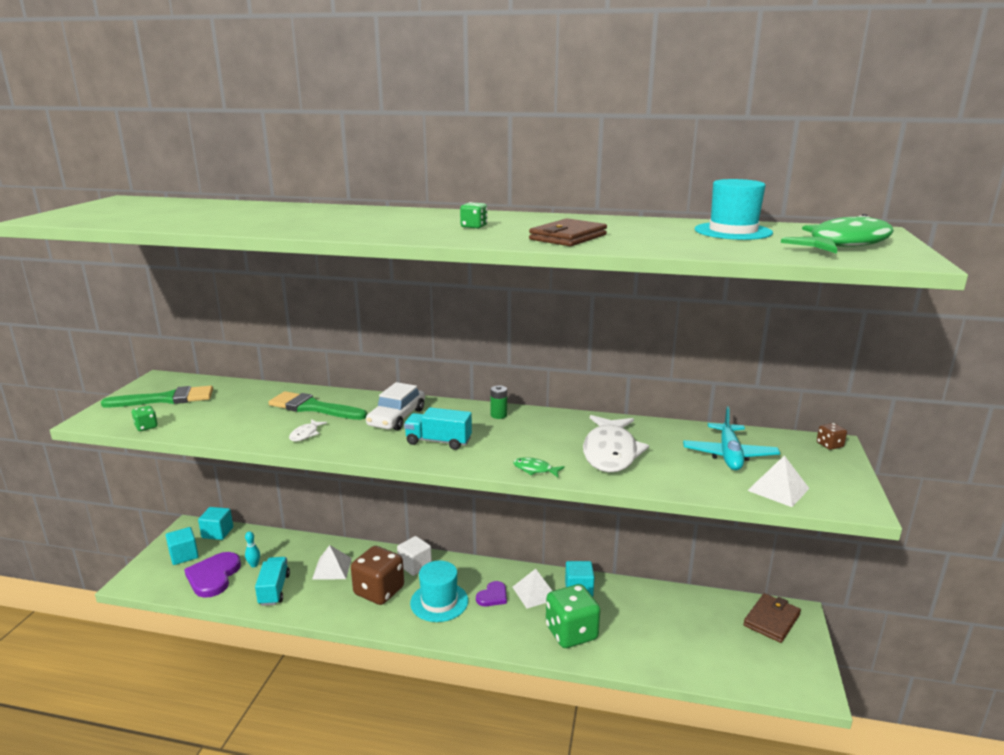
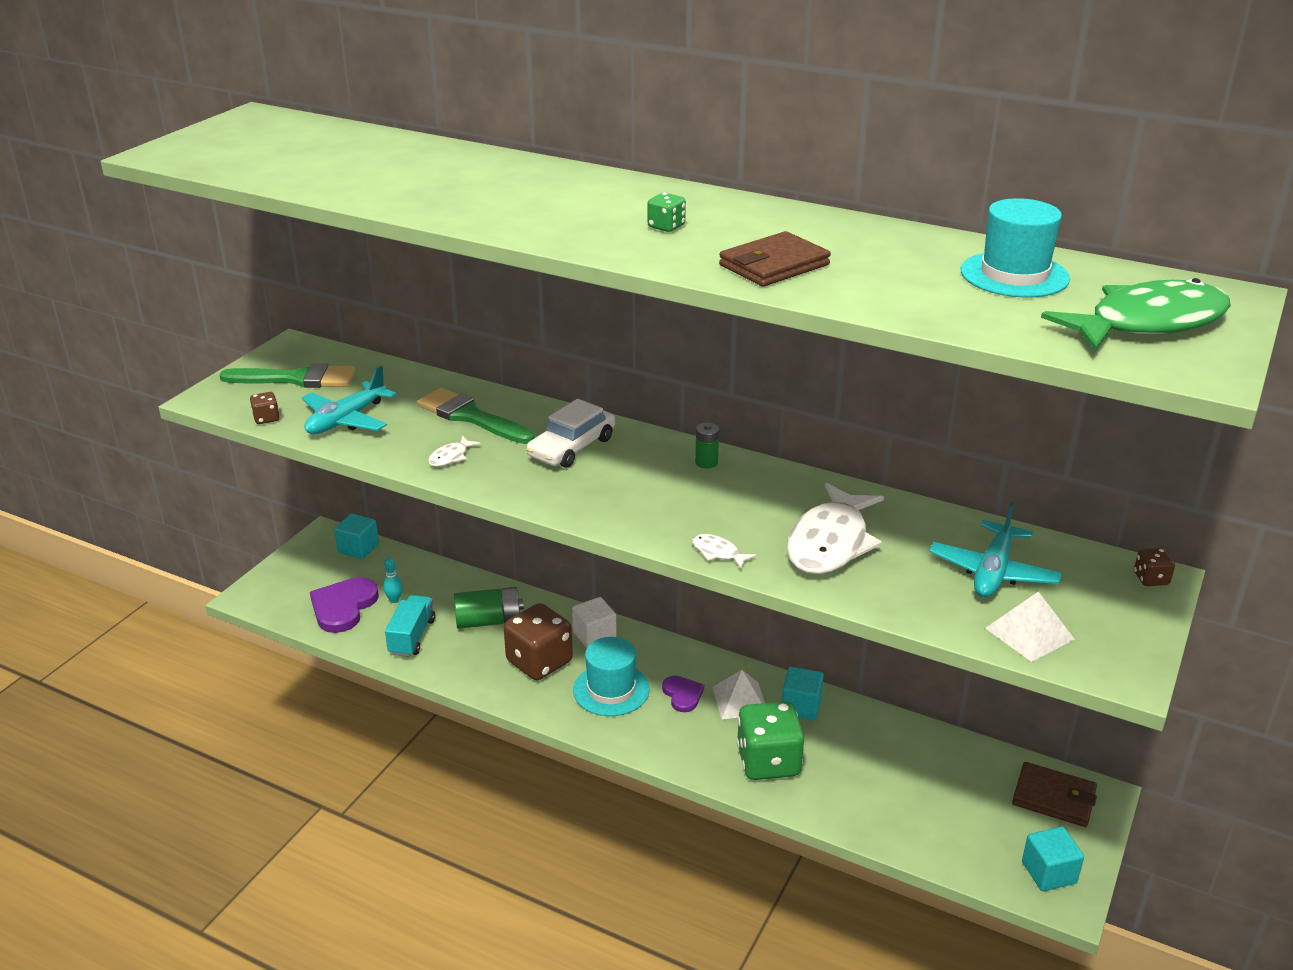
camera: 15 degrees right, 10 degrees up
(146, 427) = (266, 418): green dice -> brown dice
(184, 555) = (313, 573): turquoise cube -> turquoise cube (1048, 872)
(214, 420) = (346, 420): none -> turquoise plane
(332, 568) = (489, 621): white pyramid -> green battery
(438, 441) = (611, 492): turquoise truck -> none
(492, 596) = (682, 695): purple heart -> purple heart turned 75 degrees counterclockwise
(535, 469) = (718, 553): green fish -> white fish
(771, 620) = (1053, 798): brown wallet -> brown wallet turned 60 degrees clockwise

